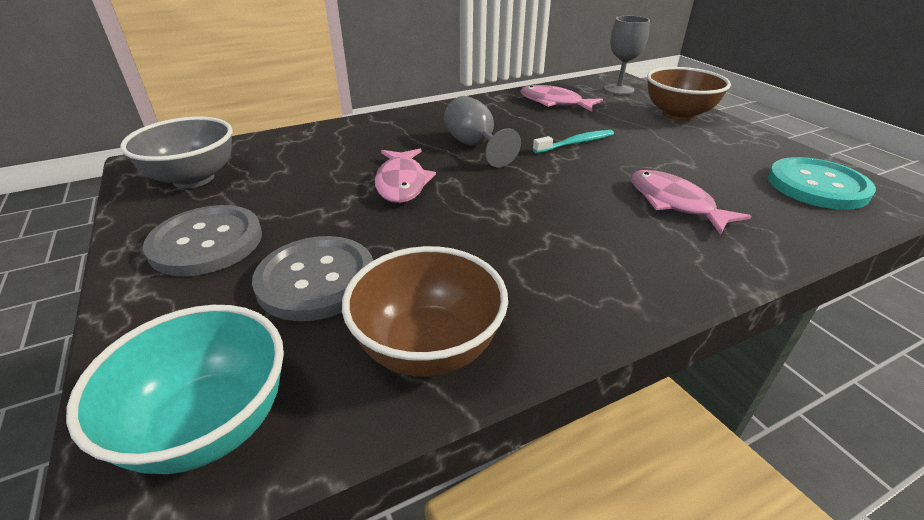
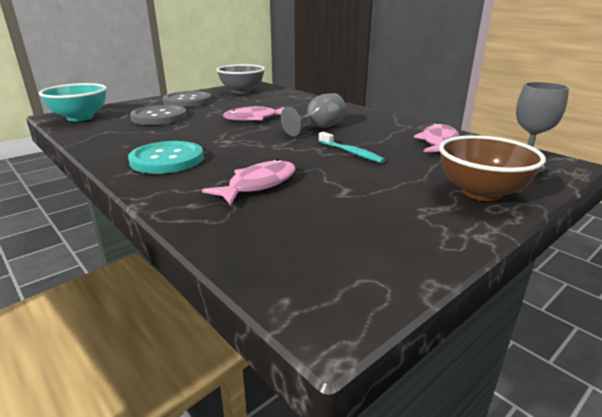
camera: 75 degrees right, 10 degrees down
(428, 348) = (107, 136): brown bowl -> none
(817, 186) = (333, 257): turquoise button -> turquoise button (167, 159)

